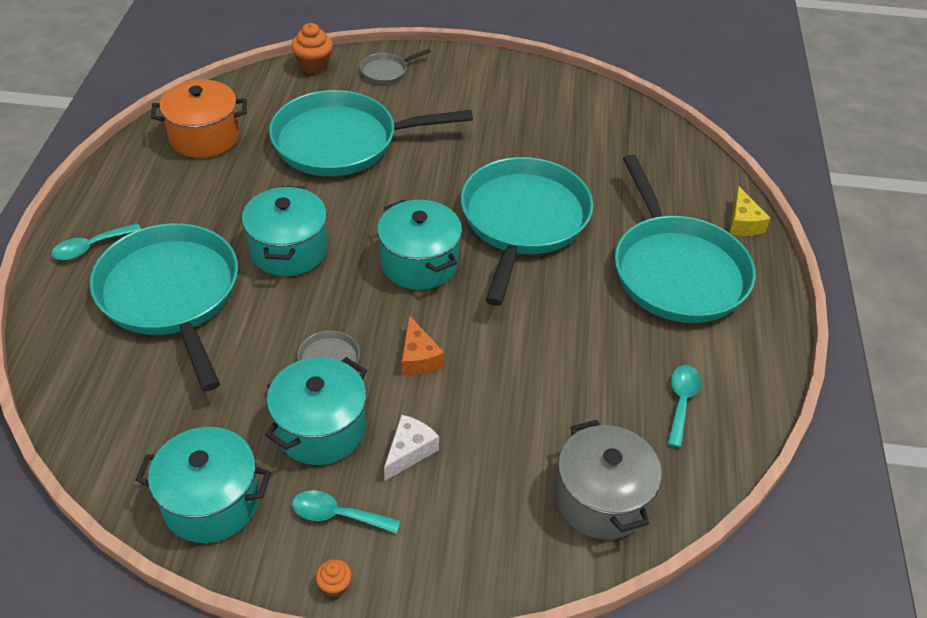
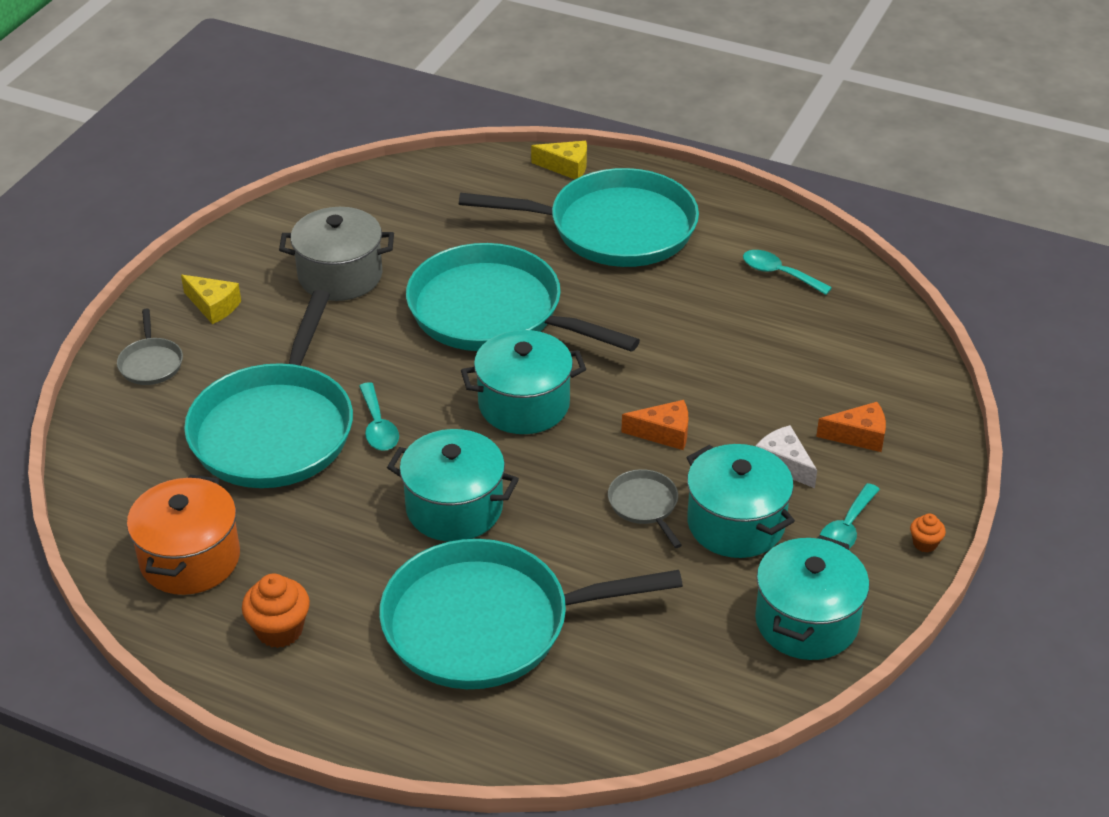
camera: 70 degrees left, 5 degrees down
(91, 247) = (362, 697): turquoise spoon -> turquoise spoon (378, 426)
(313, 65) = (93, 428): orange cupcake -> orange cupcake (279, 630)
(458, 82) = (213, 306): none -> yellow cheese
(470, 506) = (858, 436): none -> orange cheese
(601, 499) = (873, 351): grey pot -> grey pot (340, 276)

